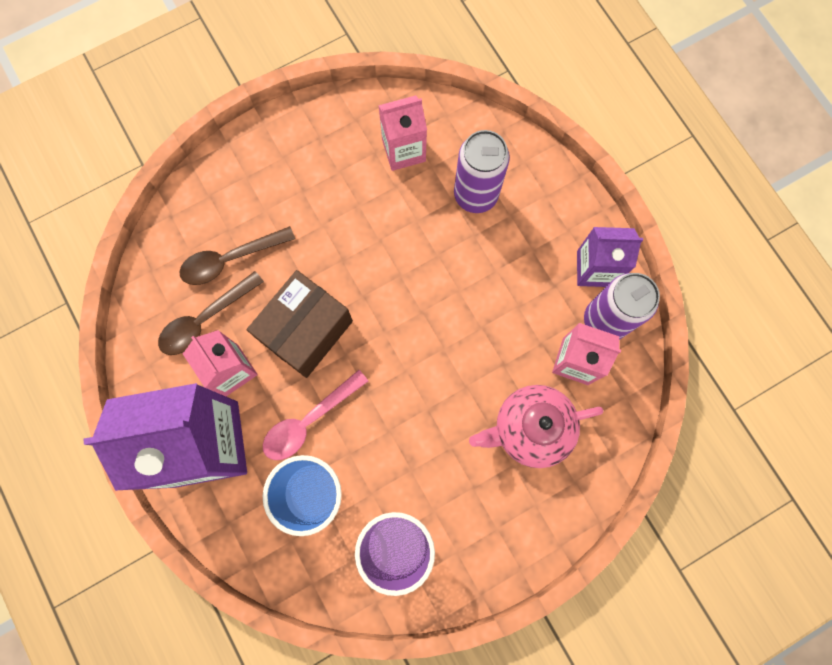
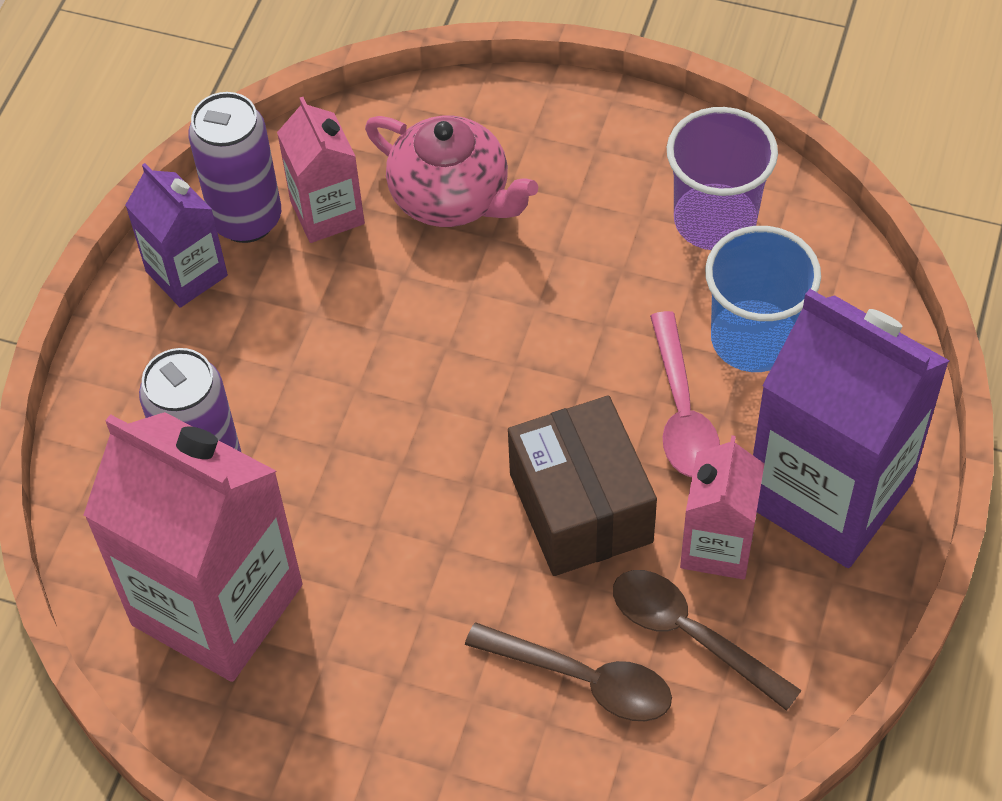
camera: 130 degrees left, 20 degrees down
(205, 319) = (690, 635): brown spoon -> brown spoon turned 150 degrees counterclockwise
(306, 331) = (581, 508): brown box -> brown box turned 75 degrees clockwise
(309, 421) = (682, 411): pink spoon -> pink spoon turned 75 degrees clockwise
(403, 150) = (217, 605): pink carton -> pink carton, size x1.90

